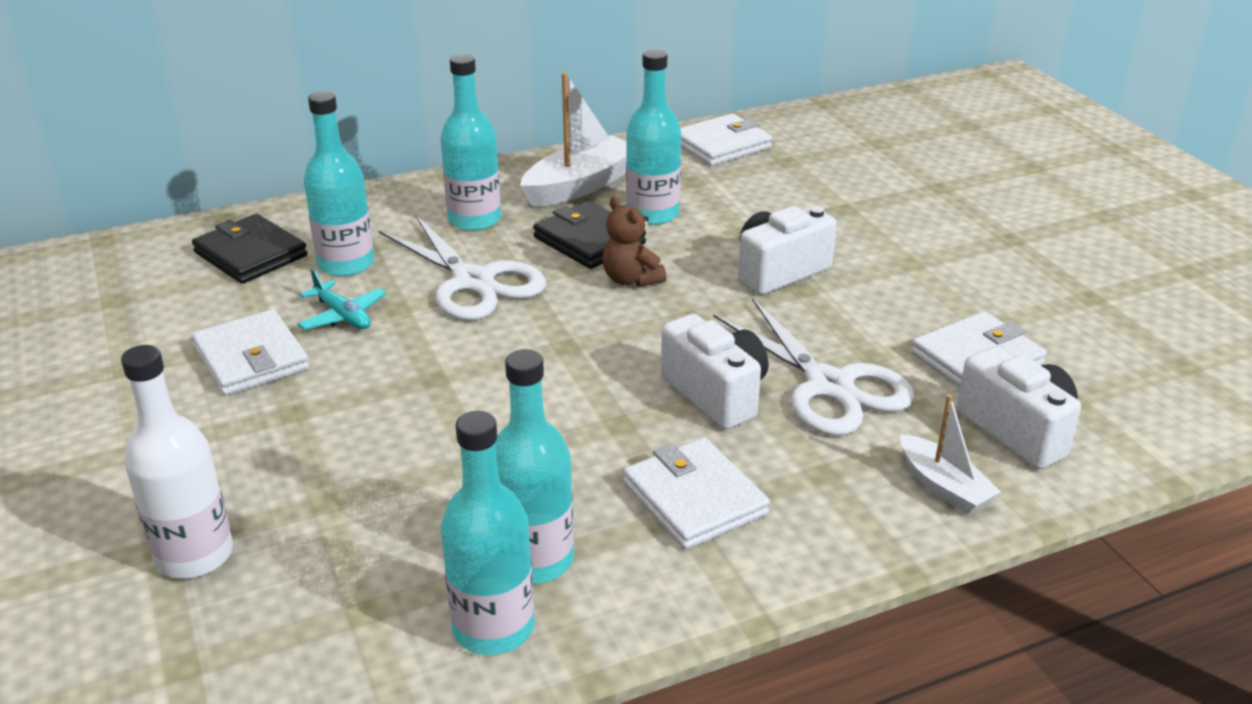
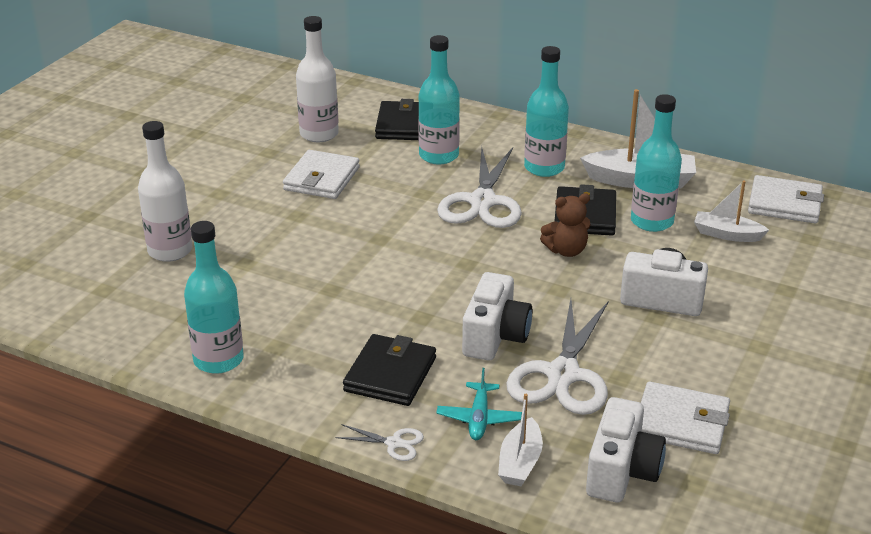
camera: 50 degrees right, 0 degrees up
(159, 315) = (319, 134): none -> white bottle
(343, 316) = (392, 182): turquoise plane -> turquoise plane (479, 418)
(535, 560) = (279, 347): turquoise bottle -> none
(631, 279) = (566, 251): brown teddy bear -> brown teddy bear turned 120 degrees counterclockwise
(694, 499) = (390, 374): white wallet -> black wallet
(727, 191) = (727, 234): none -> white boat
(822, 559) = (394, 443): none -> white scissors

